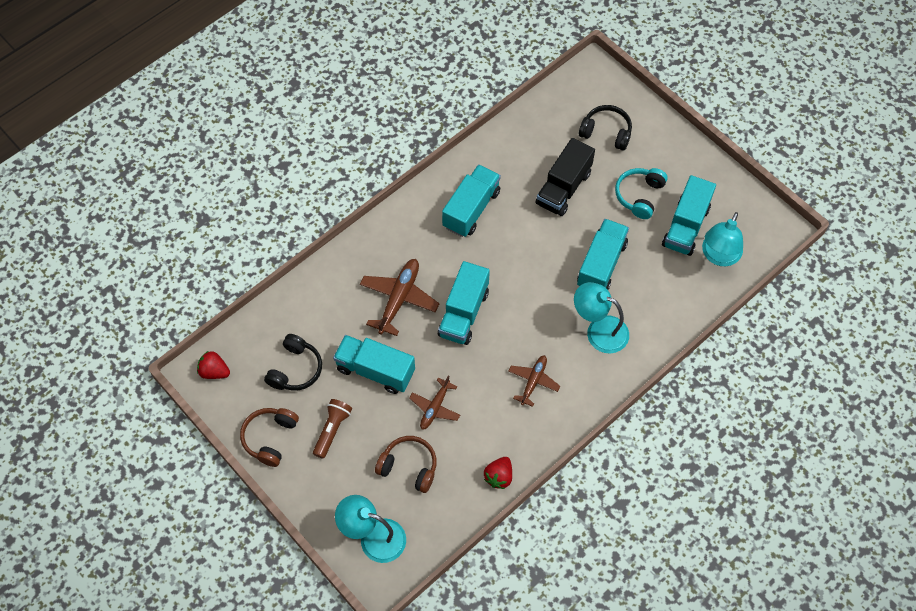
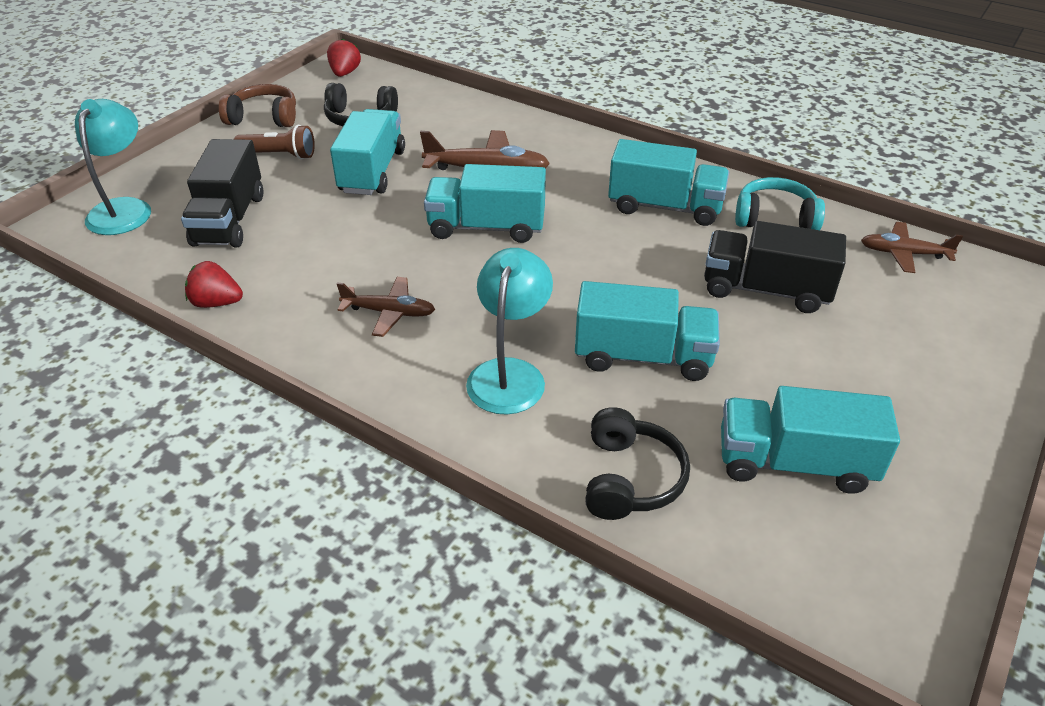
camera: 75 degrees right, 20 degrees down
(409, 467) = (229, 220): brown headphones -> black truck
(435, 407) = (325, 227): brown plane -> brown plane (904, 254)
(606, 132) = (916, 322): black headphones -> black headphones (630, 478)
(639, 196) = (817, 384): turquoise headphones -> turquoise headphones (775, 218)
(718, 256) = (757, 529): turquoise lamp -> none

